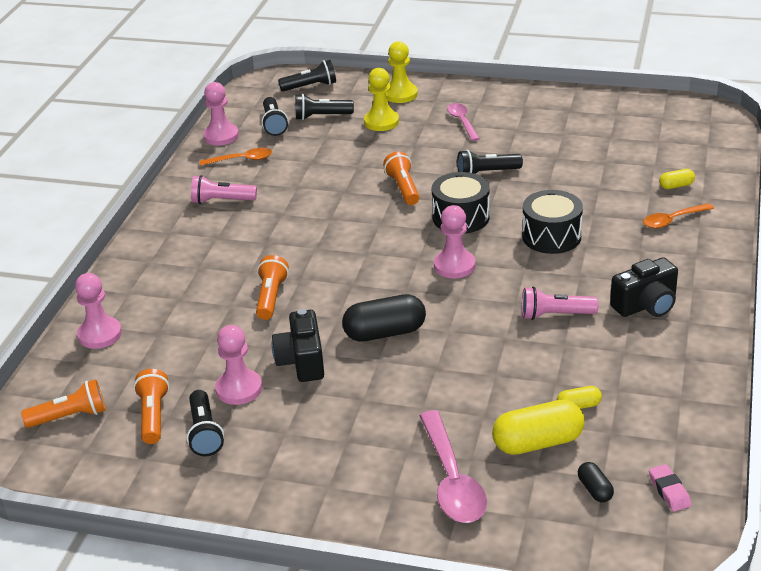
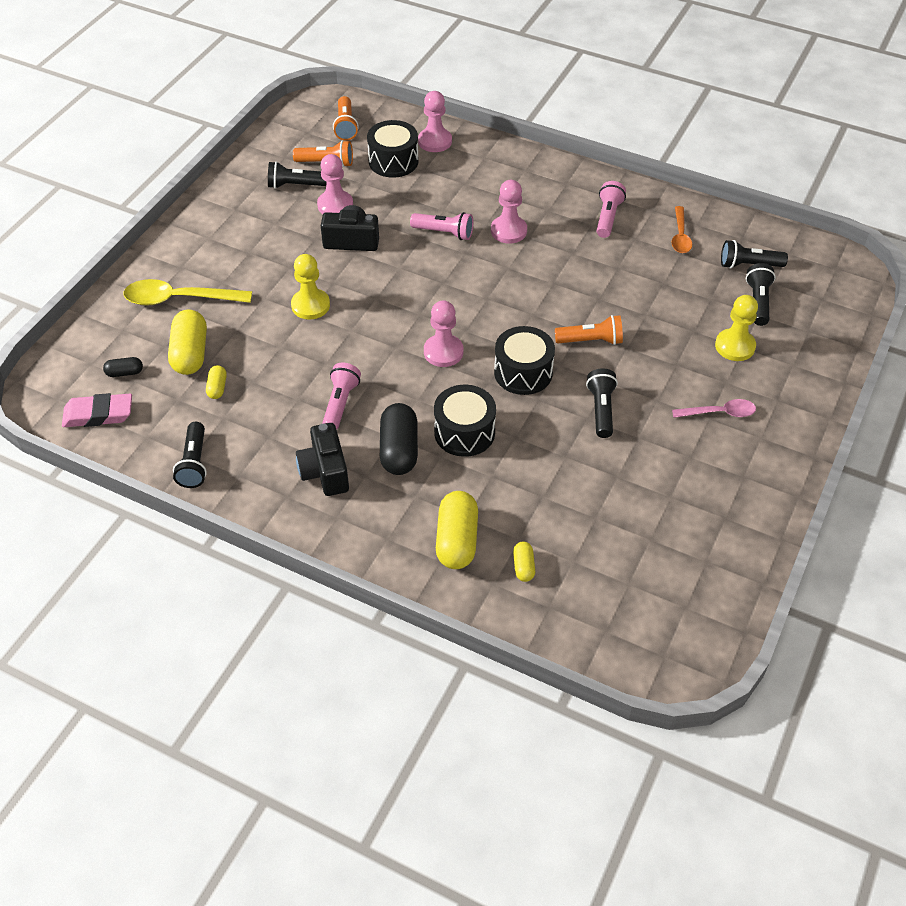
camera: 100 degrees right, 15 degrees up
(143, 360) = (393, 161): none -> black drum
(221, 136) = (732, 226): pink pawn -> pink pawn (508, 231)
(271, 297) = (444, 233): orange flashlight -> pink flashlight
(310, 86) = (831, 302): black flashlight -> black flashlight (194, 463)
(385, 333) = (366, 291): black capsule -> black capsule (399, 450)
(400, 94) = (797, 372): yellow pawn -> yellow pawn (310, 305)
(452, 479) = (179, 299): pink spoon -> yellow spoon
(669, 491) = (98, 414): pink eraser -> pink eraser, size x1.65
(673, 220) = (457, 540): orange spoon -> yellow capsule

